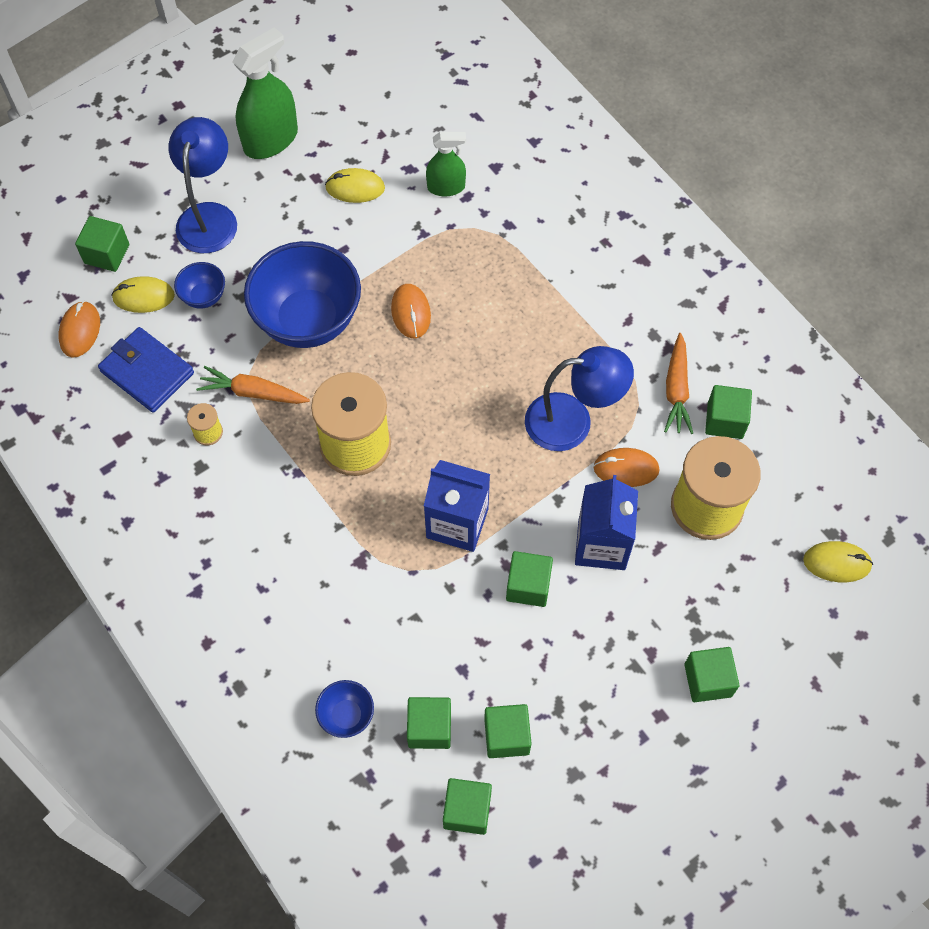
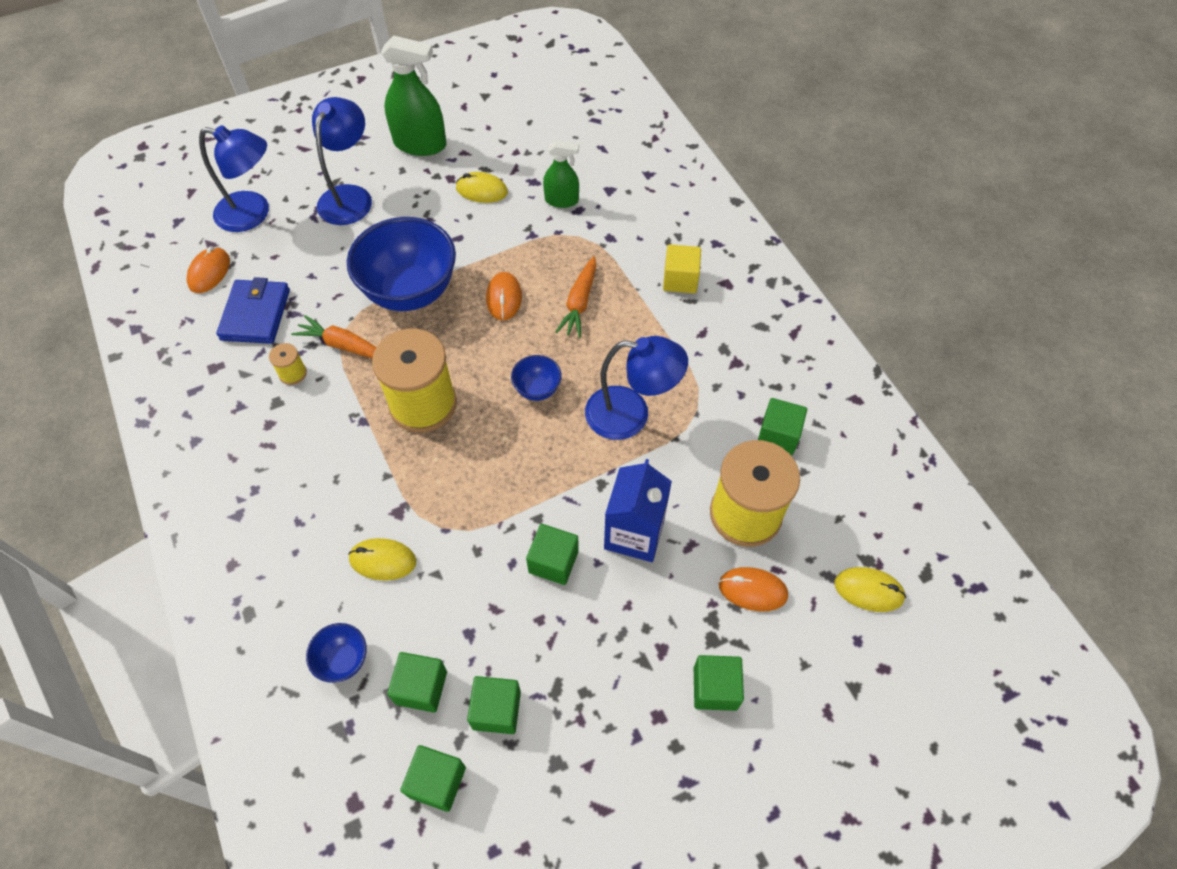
camera: 10 degrees right, 5 degrees down
(107, 254) = (253, 214): green cube -> blue lamp
(143, 297) = (273, 252): yellow mouse -> yellow mouse (383, 560)
(147, 372) = (256, 314): blue wallet -> blue wallet turned 45 degrees clockwise
(204, 297) = (325, 259): blue bowl -> blue bowl (537, 389)
(271, 140) = (420, 144): green spray bottle -> green spray bottle turned 45 degrees clockwise
(457, 523) = (499, 490): blue carton -> none
(593, 263) = (680, 280): none -> yellow cube
(626, 469) = (673, 466): orange mouse -> orange mouse (752, 590)
(676, 390) = (736, 401): orange carrot -> orange carrot (579, 303)

